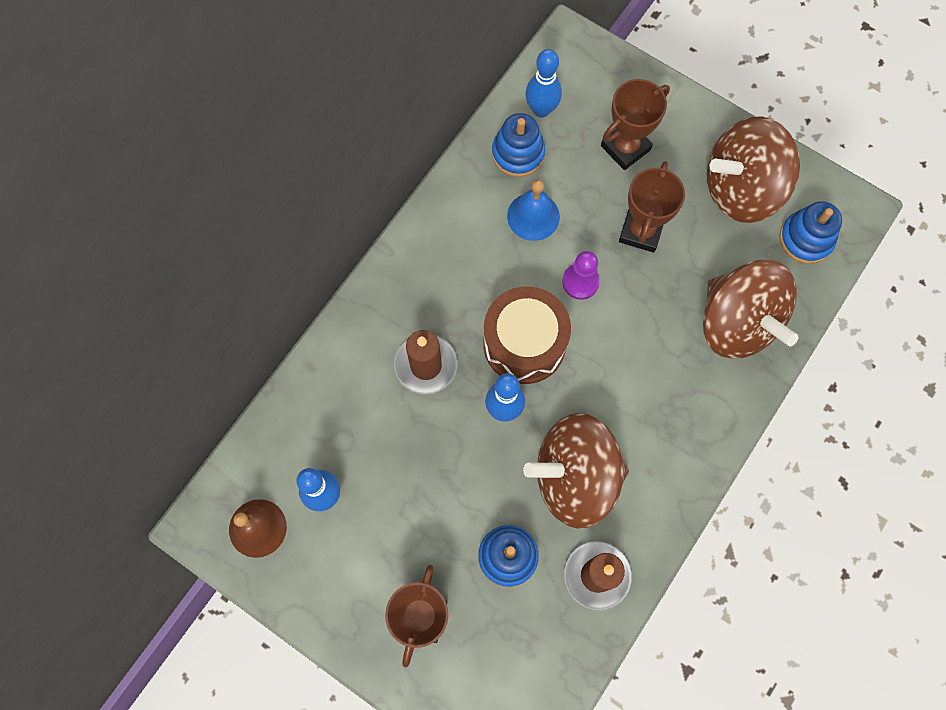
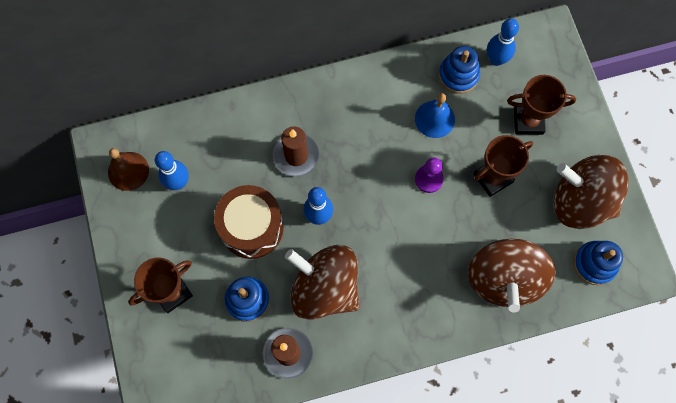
camera: 40 degrees right, 0 degrees up
(524, 344) = (363, 188): brown drum -> brown drum (252, 227)

